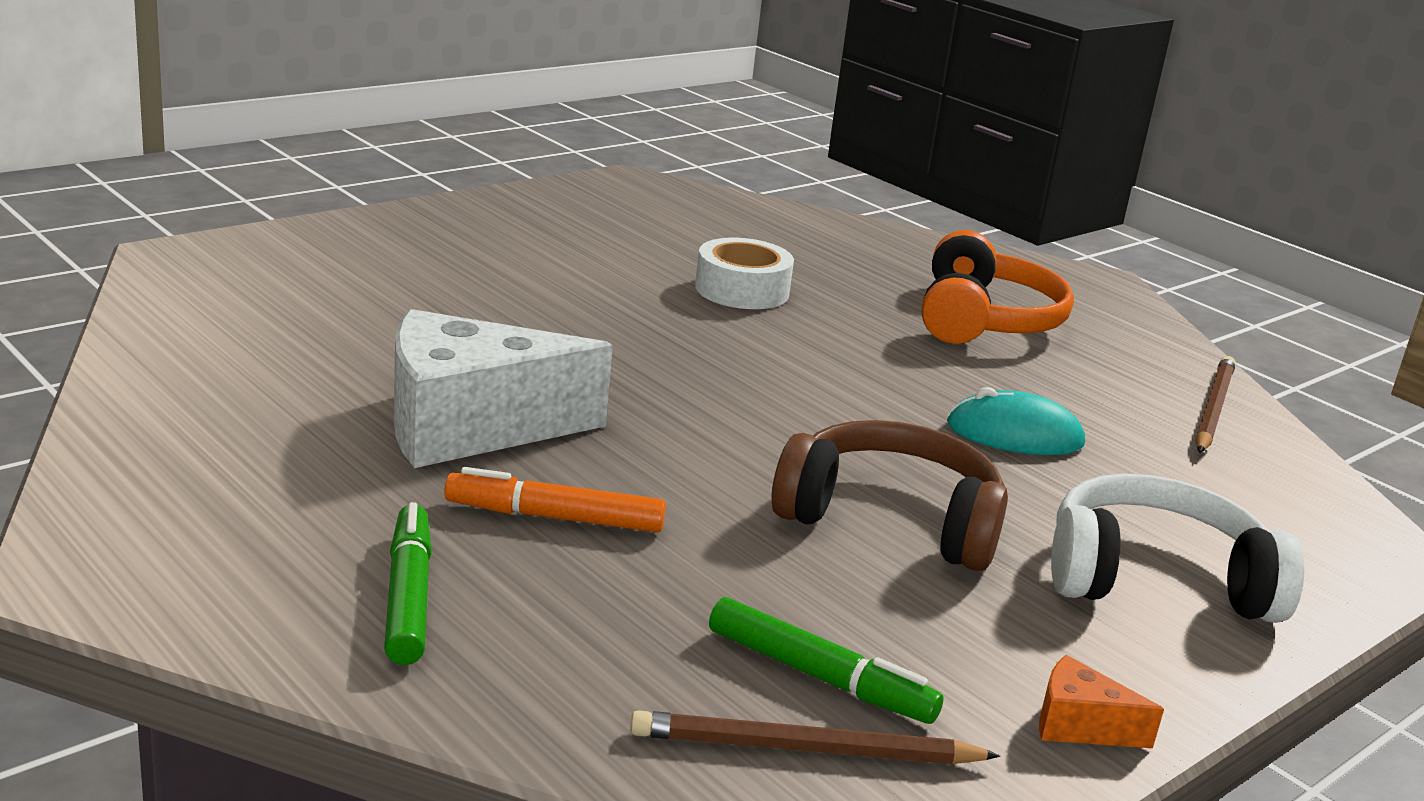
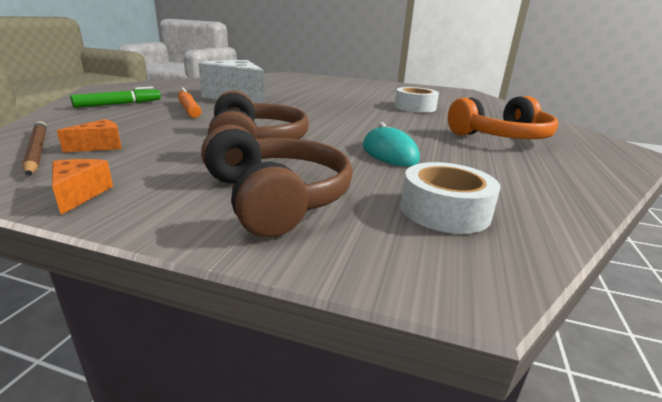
camera: 60 degrees right, 0 degrees up
(818, 676) = (100, 146): green marker -> orange cheese
(1156, 579) = (276, 197): white headphones -> brown headphones
(1212, 409) = (550, 192): brown pencil -> none
(1238, 492) = (444, 210): none -> white tape

